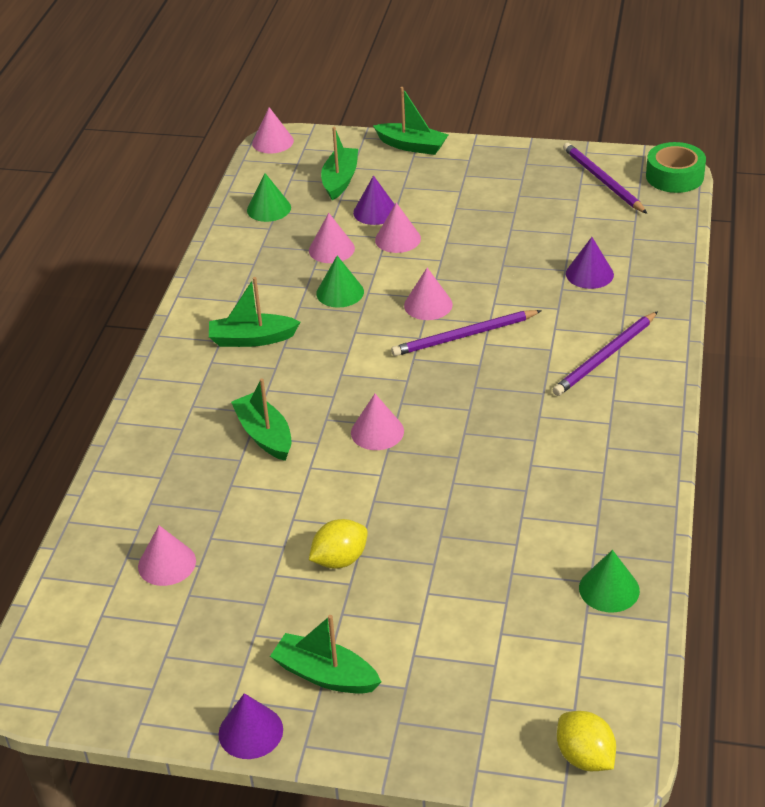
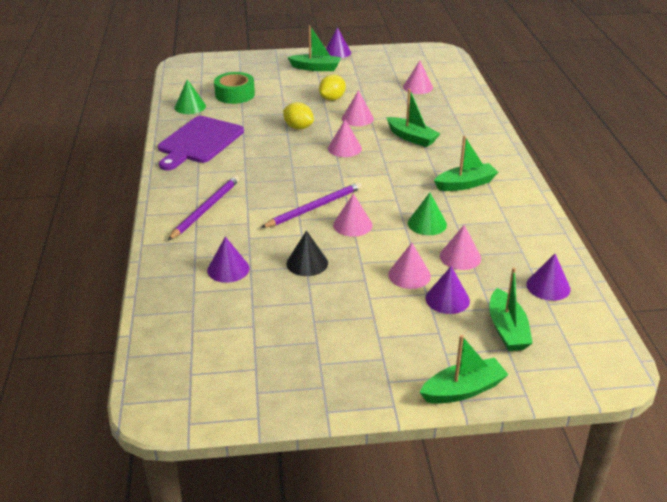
camera: 160 degrees right, 5 degrees down
(269, 208) = (548, 286): green cone -> purple cone
(272, 142) = (620, 368): pink cone -> pink cone (357, 118)
(412, 146) = (463, 390): green boat -> green boat turned 150 degrees clockwise
(500, 267) = (307, 263): none -> black cone
(585, 757) = (195, 63): yellow lemon -> yellow lemon (298, 127)
(601, 488) = (199, 142): none -> purple cutting board
(602, 180) = (232, 376): purple pencil -> none
(674, 176) = (151, 395): green tape -> green tape (235, 94)

